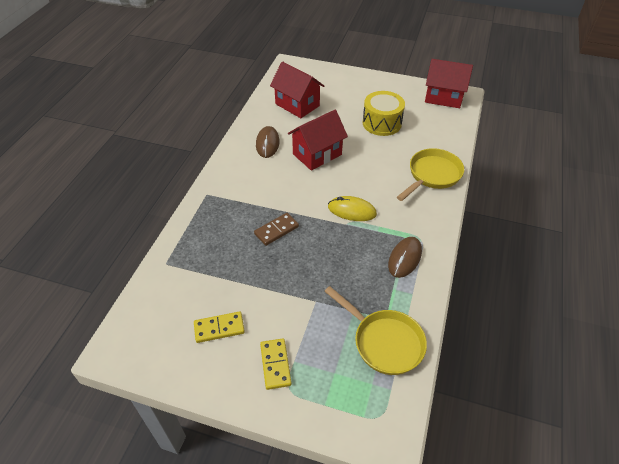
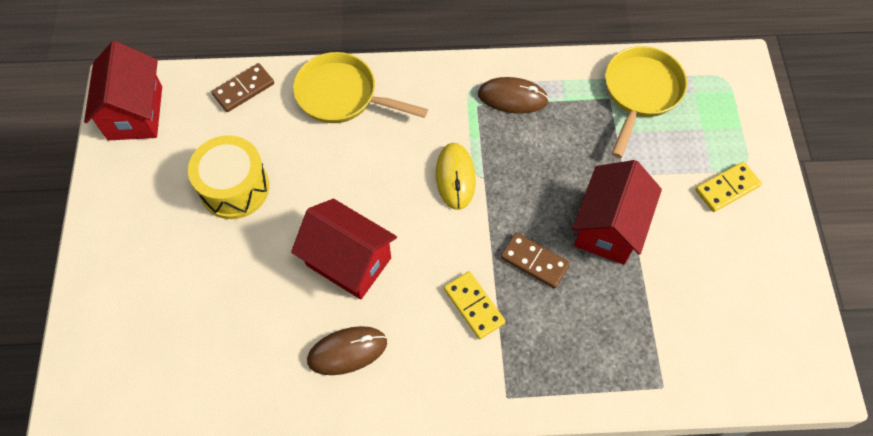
camera: 110 degrees left, 15 degrees up
(219, 328) = (718, 267): yellow domino -> yellow domino (473, 306)
(297, 105) = (217, 342): red house -> red house (609, 227)
(449, 137) = (243, 89): none -> brown domino

